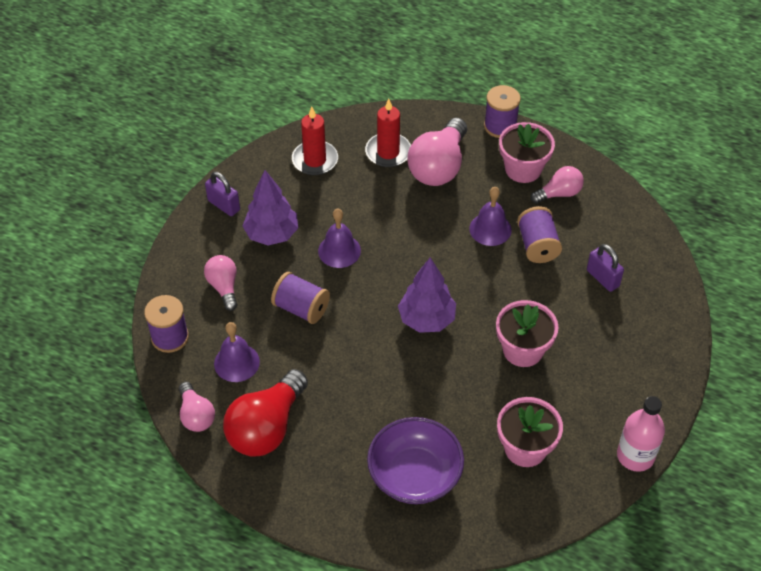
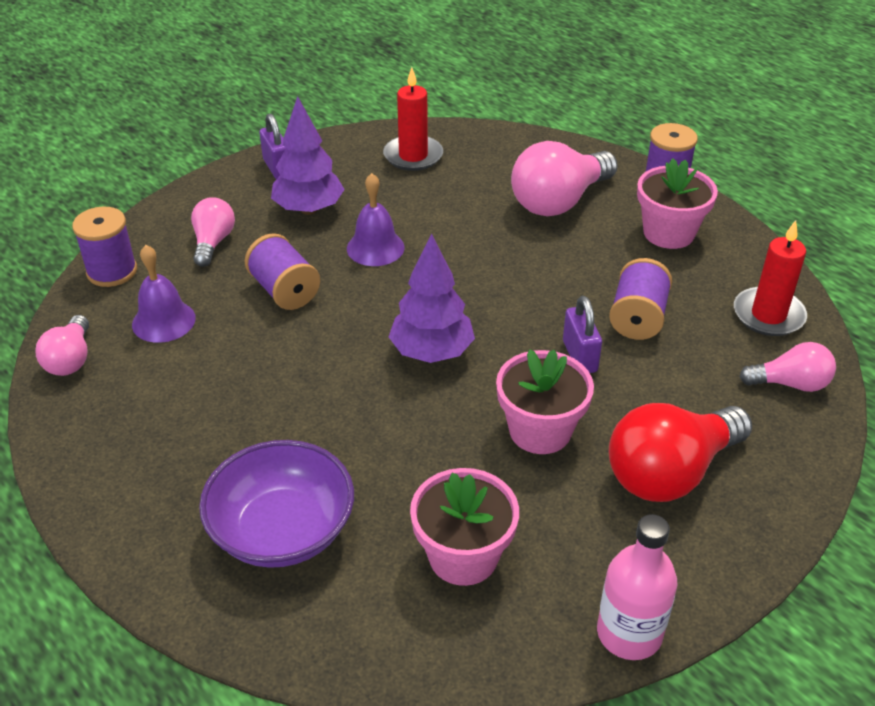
camera: 25 degrees right, 10 degrees down
(266, 427) = (140, 402): red light bulb -> red light bulb (670, 472)
(388, 152) = (505, 171): red candle -> red candle (768, 315)
(490, 229) = (584, 282): purple bell -> none
(559, 193) = (703, 271): pink light bulb -> pink light bulb (790, 384)
(602, 278) = (710, 383): purple padlock -> purple padlock (579, 356)

